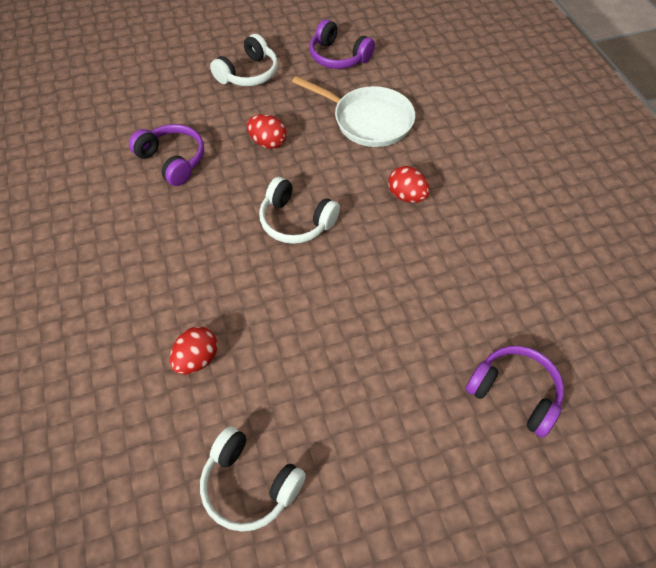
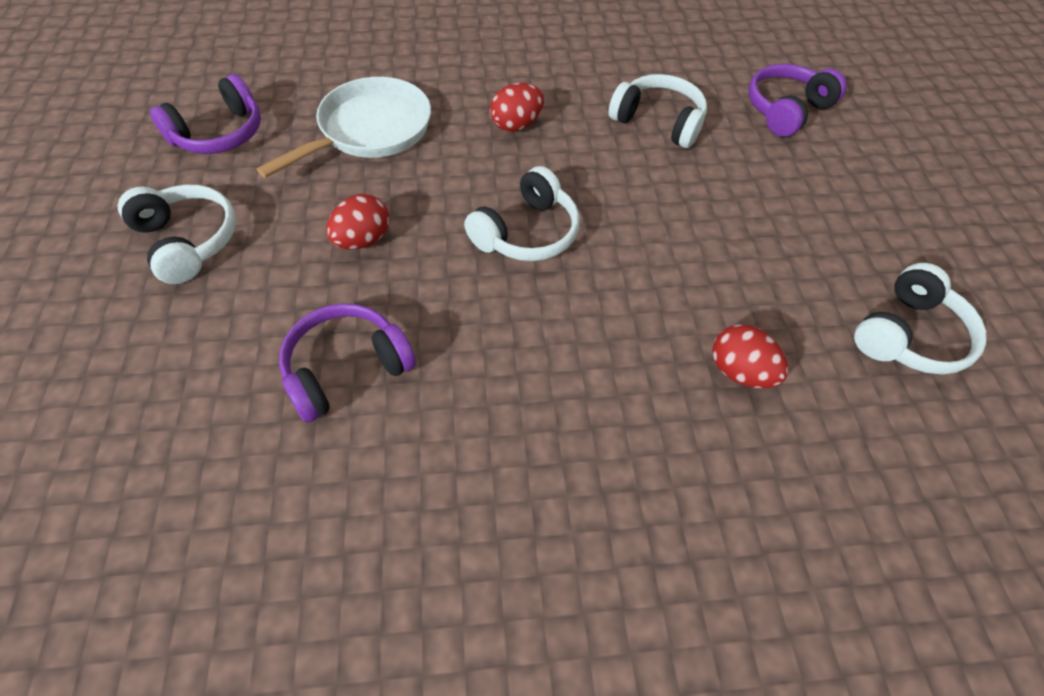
camera: 80 degrees left, 0 degrees up
(450, 288) = (658, 122): none -> white headphones

